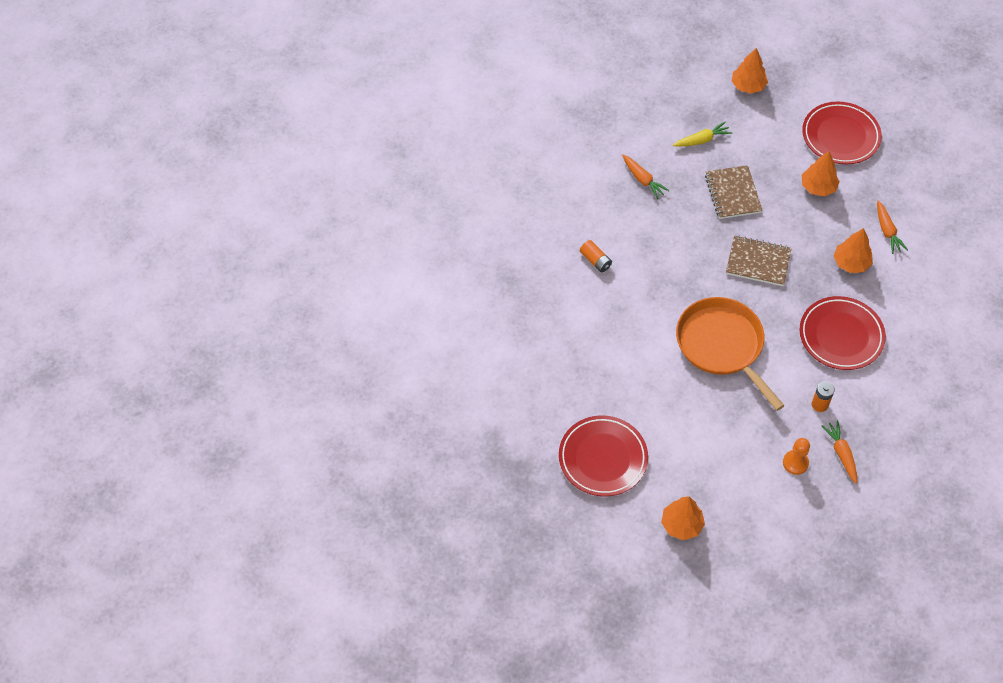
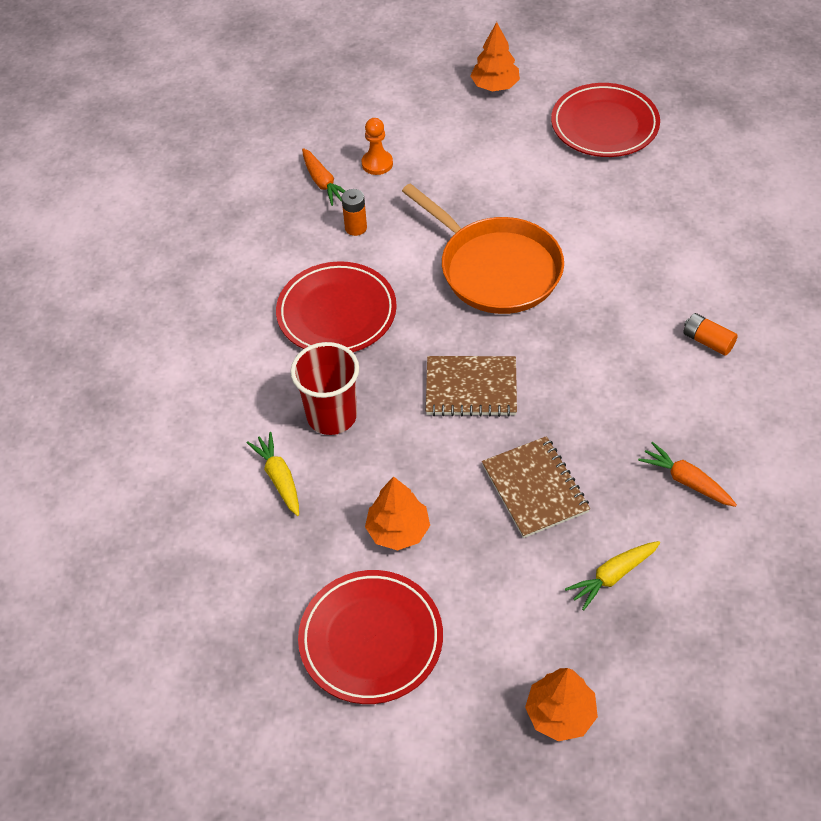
camera: 170 degrees right, 5 degrees down
(851, 263) = (332, 416): orange tree -> red cup
(887, 231) = (279, 478): orange carrot -> yellow carrot

